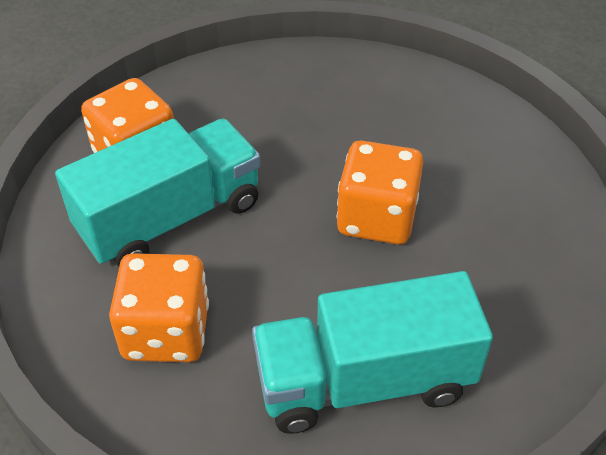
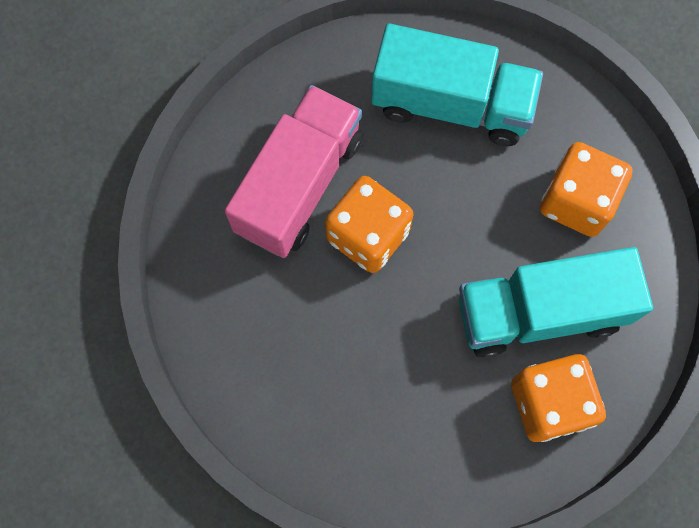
camera: 155 degrees left, 25 degrees up
(475, 234) = (299, 185): none -> pink truck

